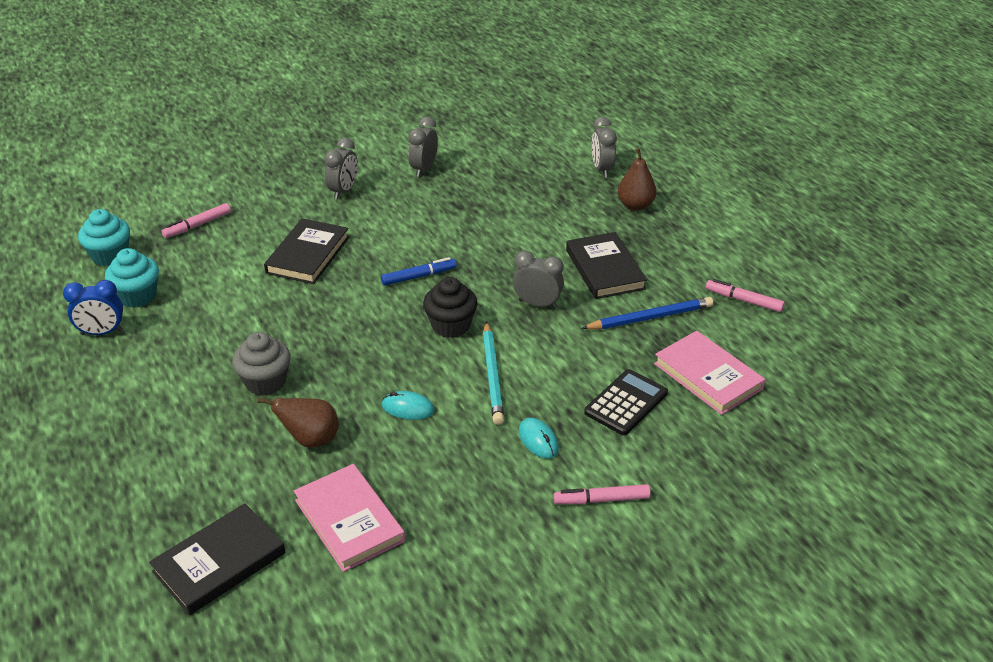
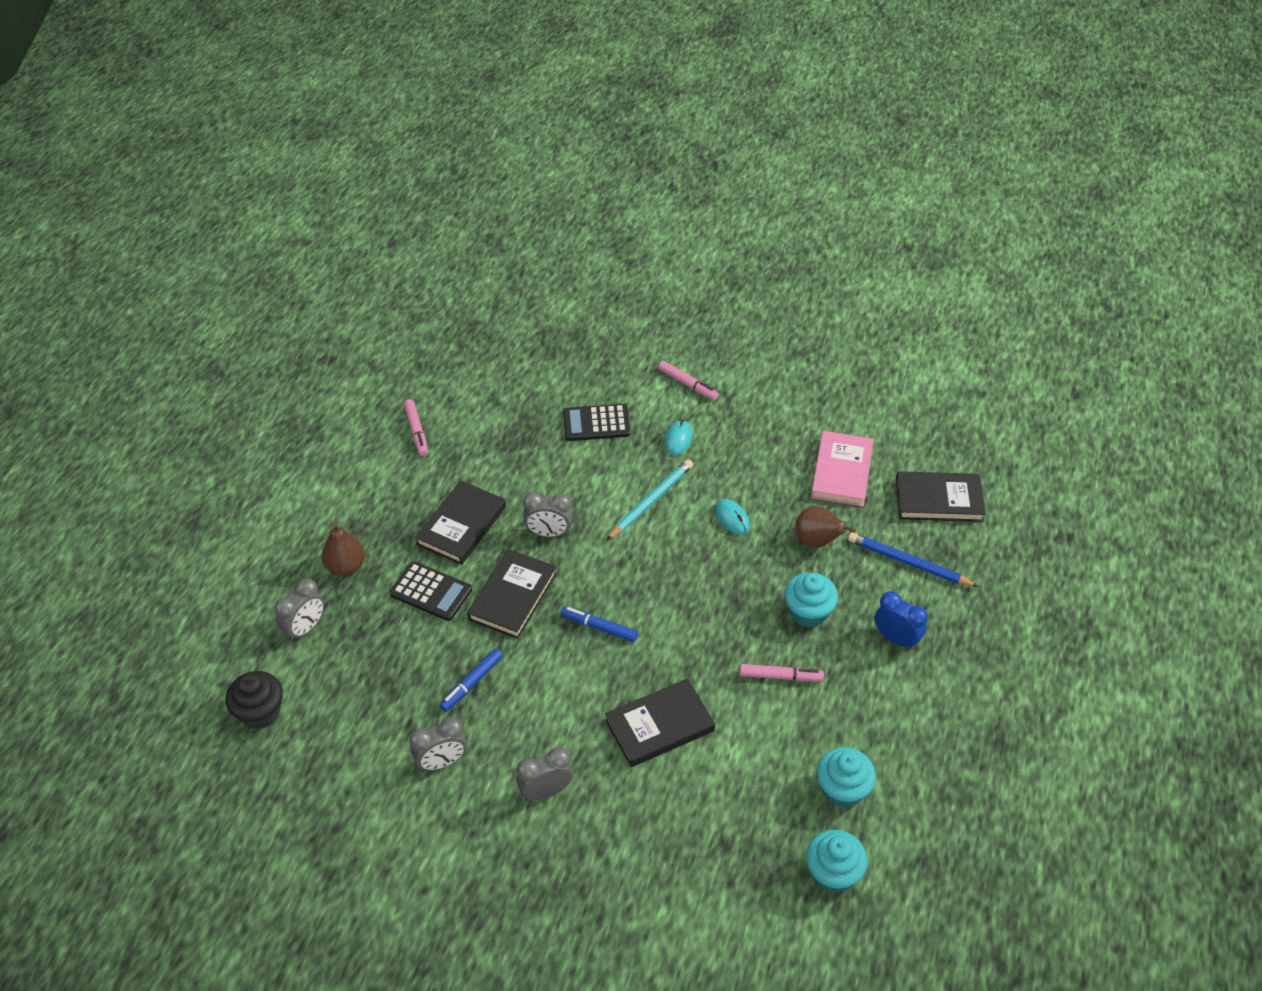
camera: 135 degrees left, 10 degrees up
(102, 332) = (900, 764): blue clock -> blue clock (896, 639)
(197, 225) = (720, 854): pink marker -> pink marker (780, 676)
(265, 382) = (808, 612): grey cupcake -> turquoise cupcake
(451, 325) = (630, 562): black cupcake -> black cupcake (260, 712)
(460, 205) = (472, 683): none -> blue marker
(504, 256) = (512, 596): none -> black book
(537, 304) = (549, 533): grey clock -> grey clock turned 60 degrees counterclockwise
(560, 226) = (431, 592): none -> black calculator
(650, 318) = (493, 465): blue pencil -> blue pencil (909, 563)
(708, 376) = (524, 403): pink book -> none

